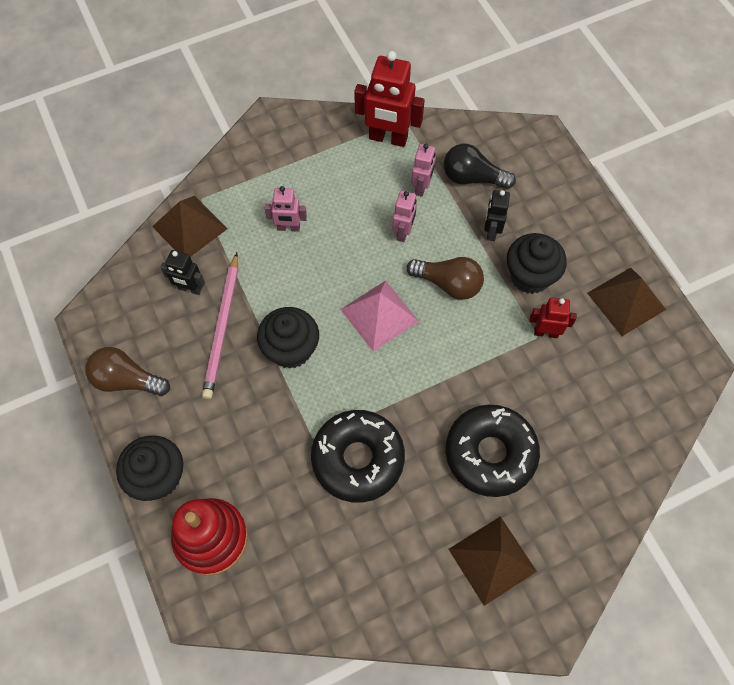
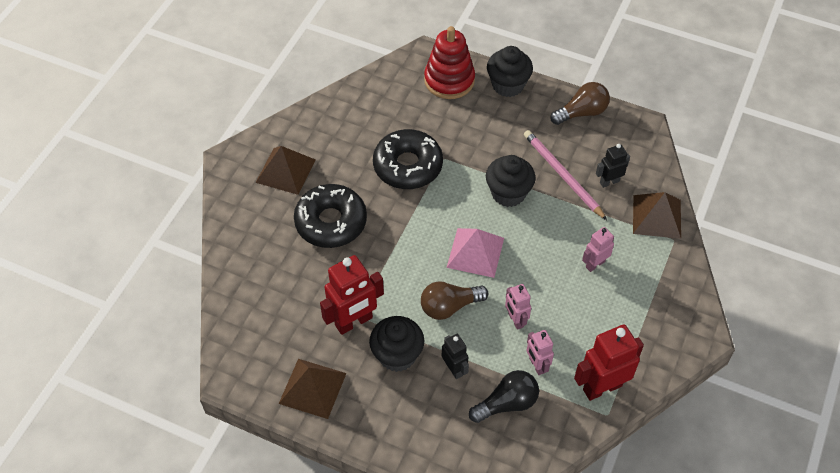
camera: 140 degrees right, 10 degrees down
(546, 332) = (354, 322): red robot -> red robot, size x1.77

